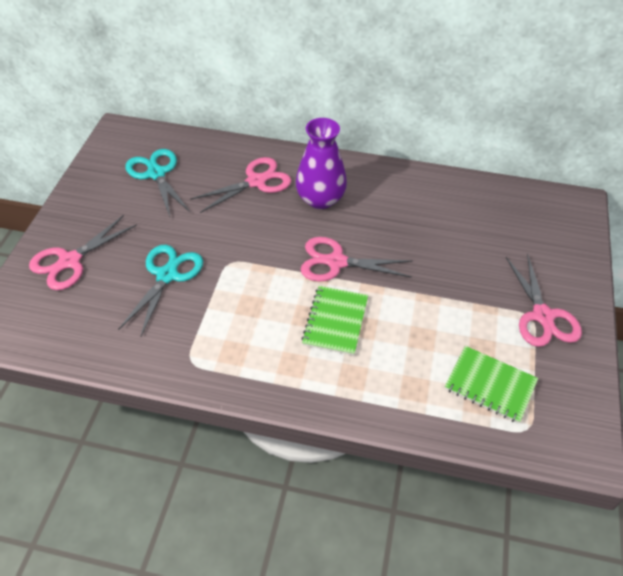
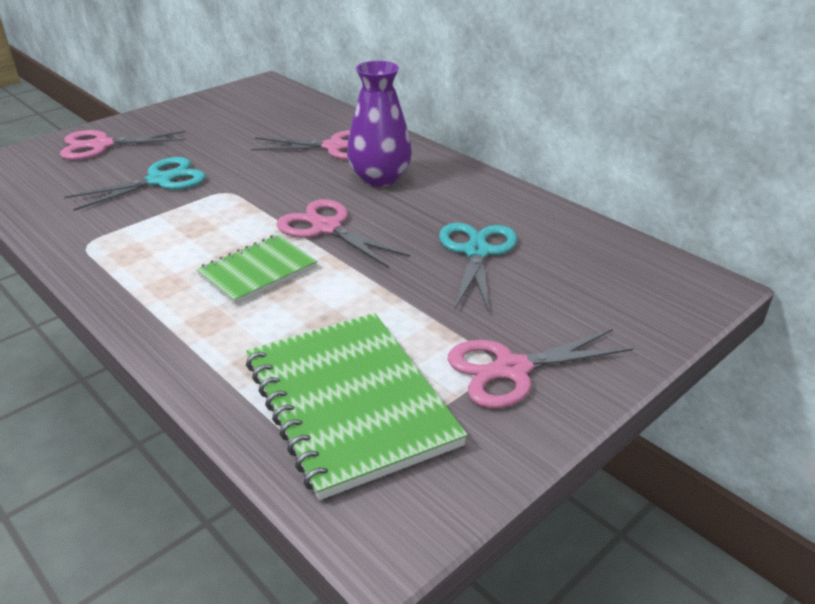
camera: 35 degrees right, 15 degrees down
(156, 174) = (253, 116): turquoise scissors -> turquoise scissors (476, 252)
(490, 385) = (349, 402): green notebook -> green notebook, size x1.72
(543, 316) = (512, 369): pink scissors -> pink scissors turned 45 degrees clockwise

